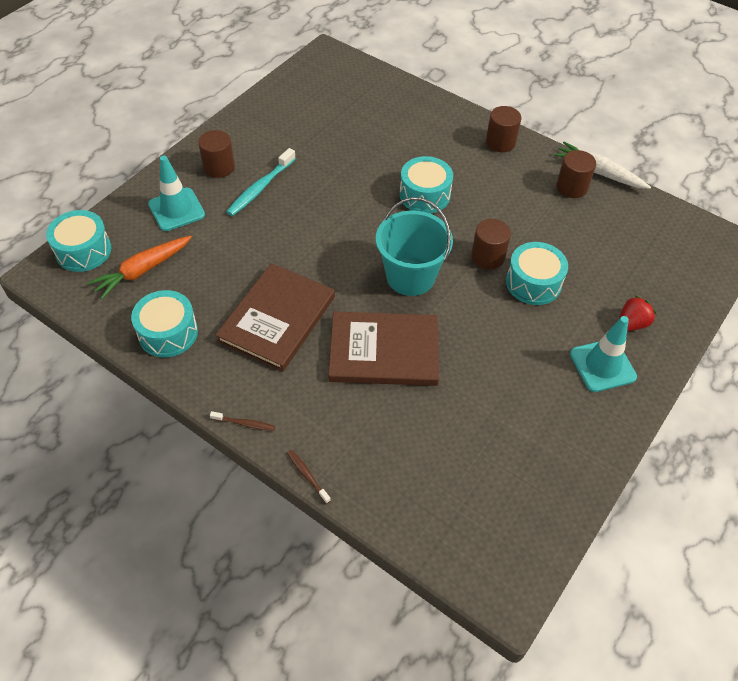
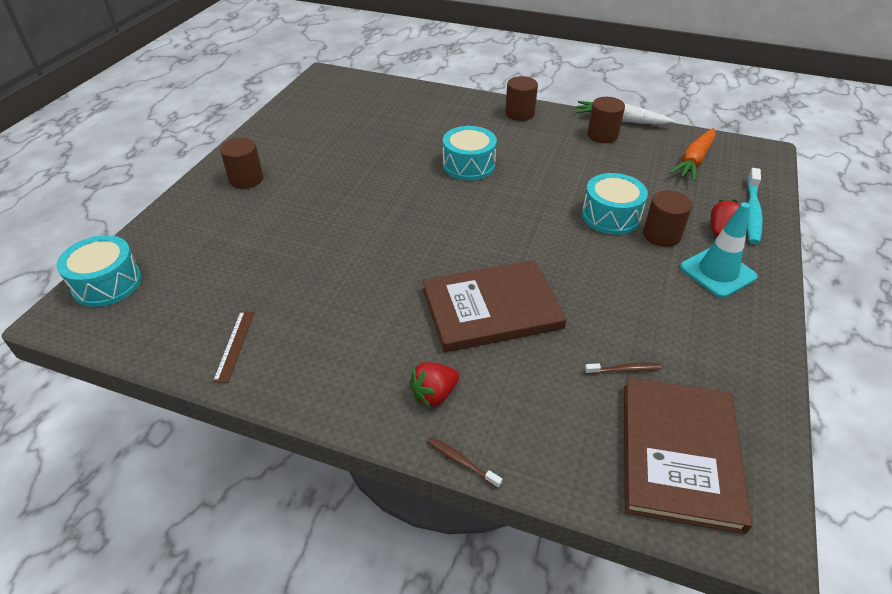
camera: 15 degrees left, 10 degrees down
(143, 270) = (186, 288): orange carrot -> orange carrot (694, 161)
(168, 333) = (235, 345): turquoise drum -> brown ruler
(176, 209) = (210, 224): turquoise traffic cone -> none
(244, 423) = (361, 421): brown toothbrush -> brown toothbrush (624, 370)
(260, 188) = (297, 189): turquoise toothbrush -> turquoise toothbrush (752, 212)
(277, 319) = (360, 303): brown book -> brown book (679, 454)
(307, 416) = (434, 394): none -> red strawberry
(410, 276) = (487, 235): turquoise bucket -> none
(488, 257) = (555, 203): brown cylinder -> brown cylinder (661, 235)

